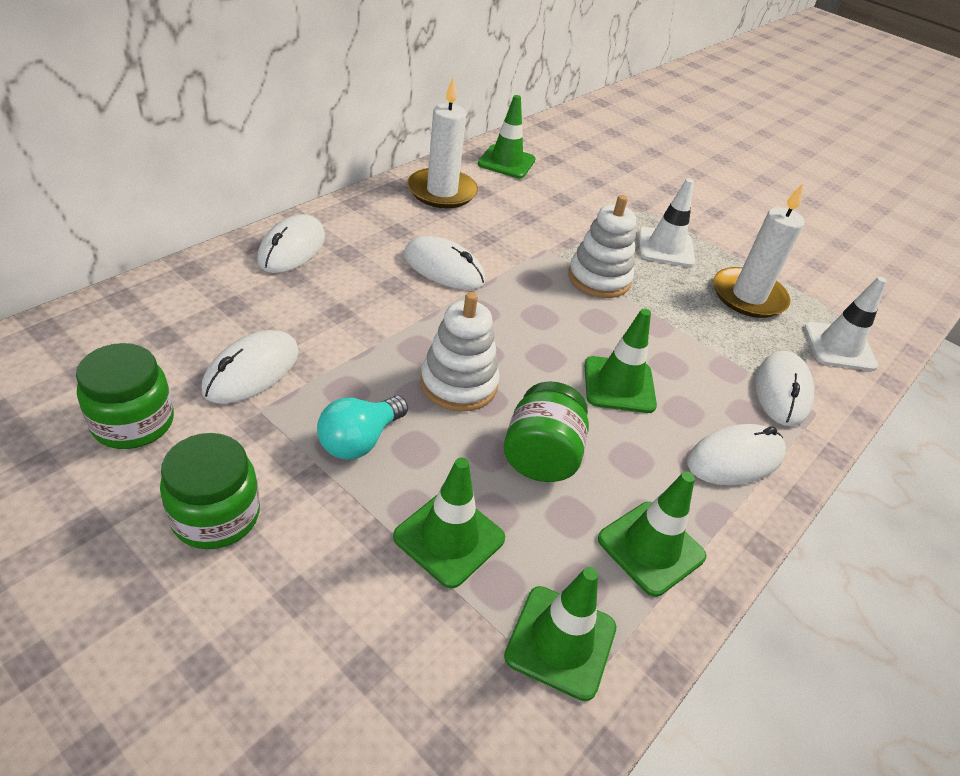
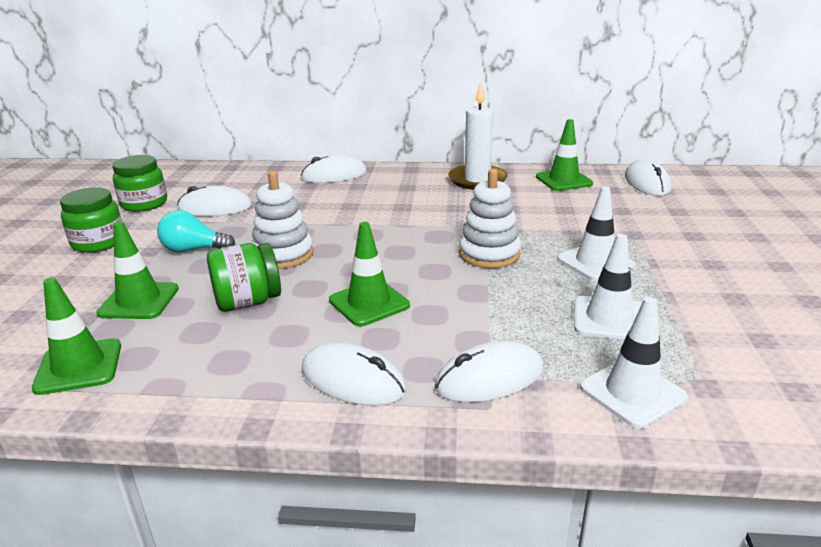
camera: 60 degrees right, 15 degrees down
(443, 268) = (393, 210): white mouse -> white mouse (647, 183)
(651, 548) = (200, 373): green traffic cone -> none
(748, 296) = (608, 319): white candle -> white traffic cone

